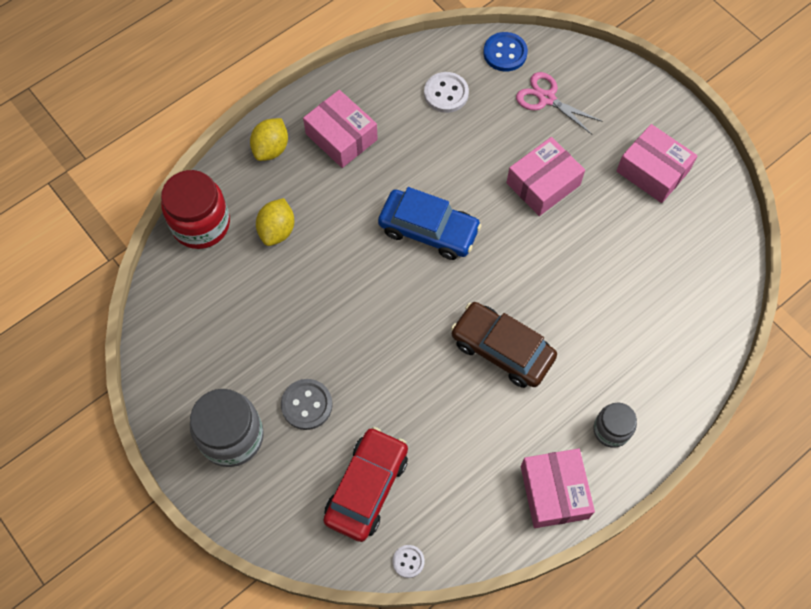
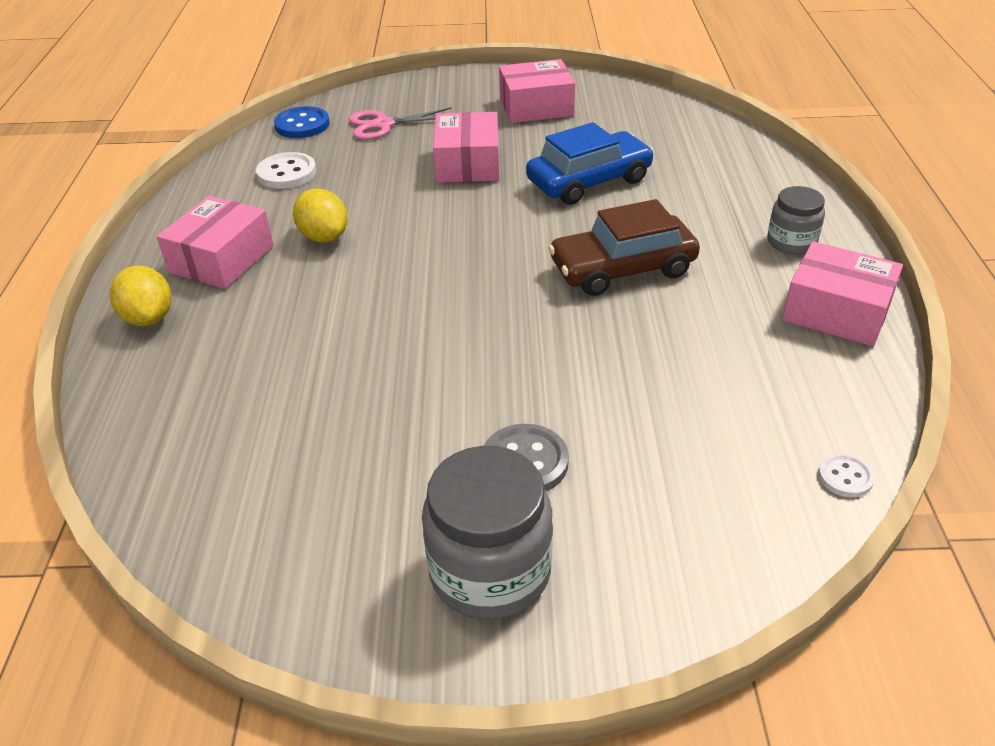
camera: 50 degrees left, 25 degrees down
(201, 224) = (144, 432): red jar -> none
(277, 230) = (256, 366): yellow lemon -> yellow lemon (324, 237)
(341, 137) = (221, 259): pink box -> pink box turned 60 degrees counterclockwise
(367, 487) = (701, 463): red car -> none
(428, 230) = (419, 252): blue car -> blue car (589, 181)

